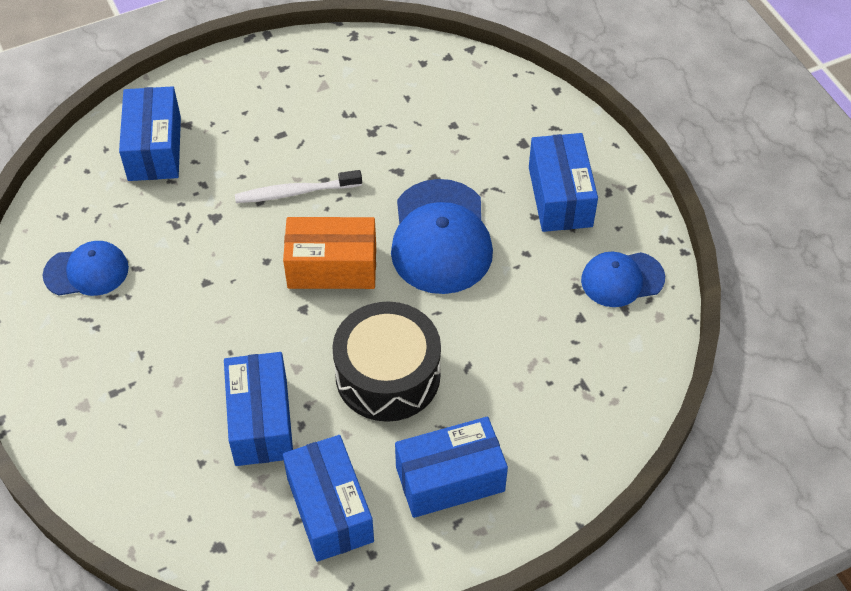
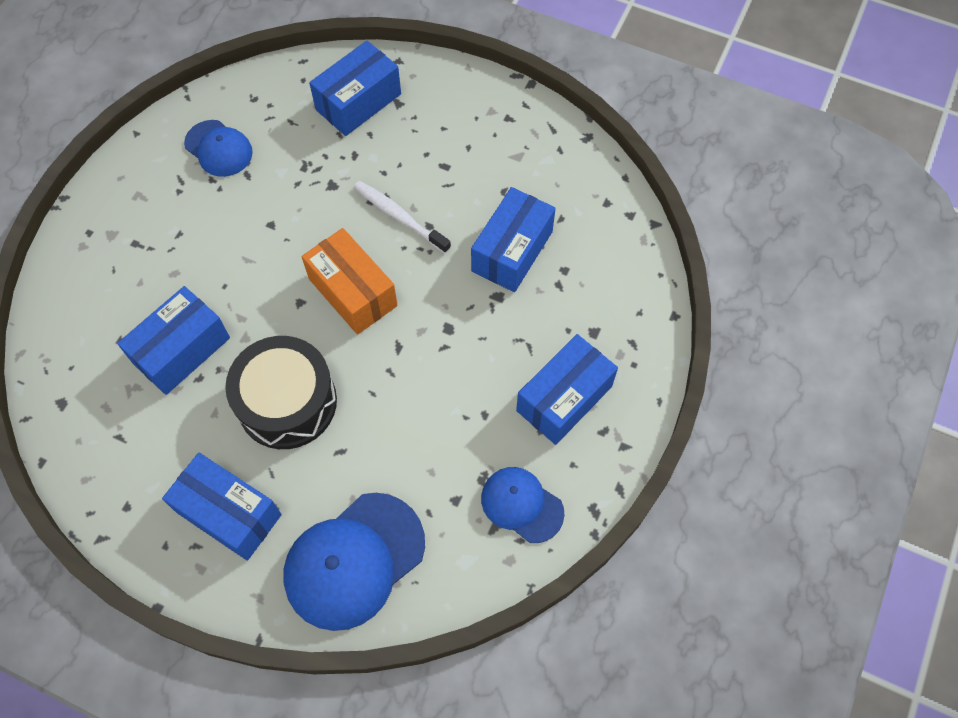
camera: 50 degrees right, 10 degrees up
(330, 509) = (142, 451): blue box -> blue box (512, 251)
(441, 237) = (445, 343): blue cap -> blue cap (354, 561)

